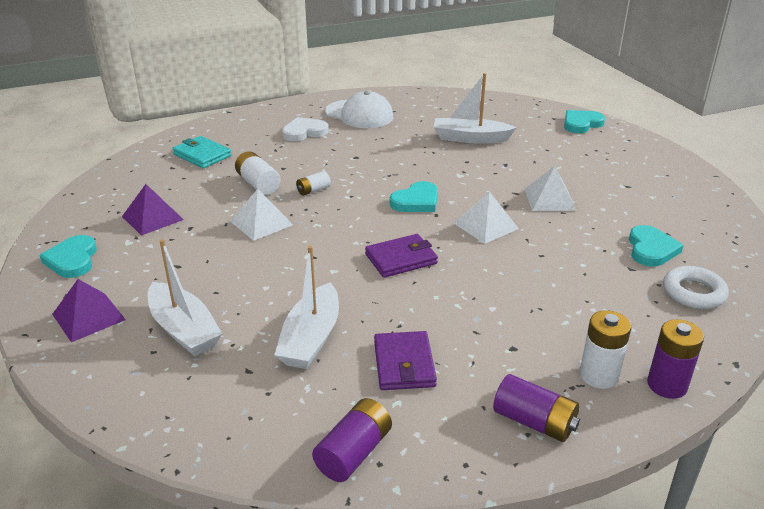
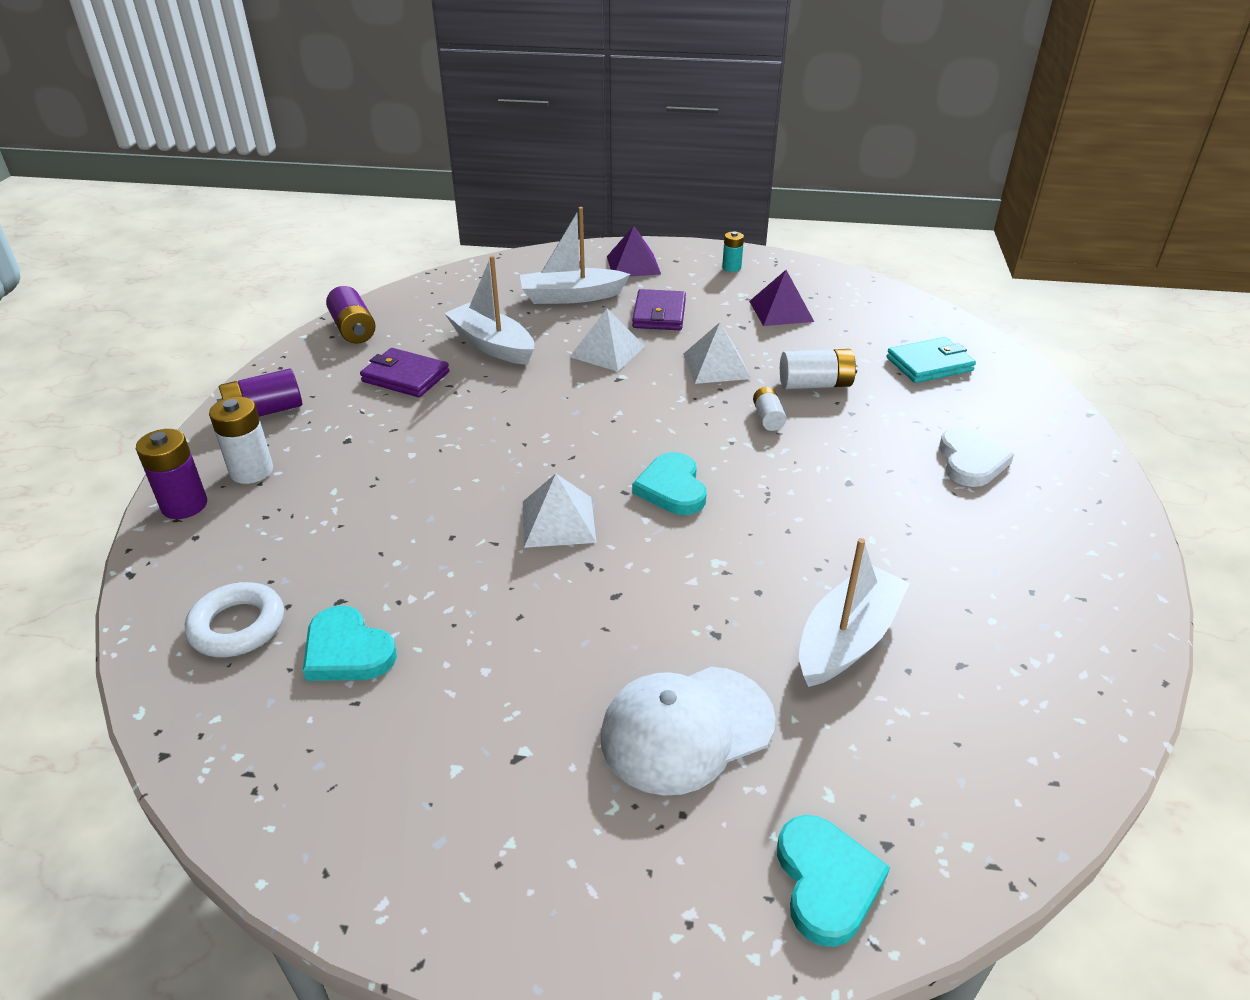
camera: 120 degrees right, 5 degrees up
(72, 260) = (731, 267): turquoise heart -> turquoise battery
(359, 114) = (1026, 541): white cap -> white cap (686, 729)
(401, 259) = (556, 429): purple wallet -> purple wallet (659, 314)
(550, 199) = (565, 623): white pyramid -> white pyramid (607, 351)

